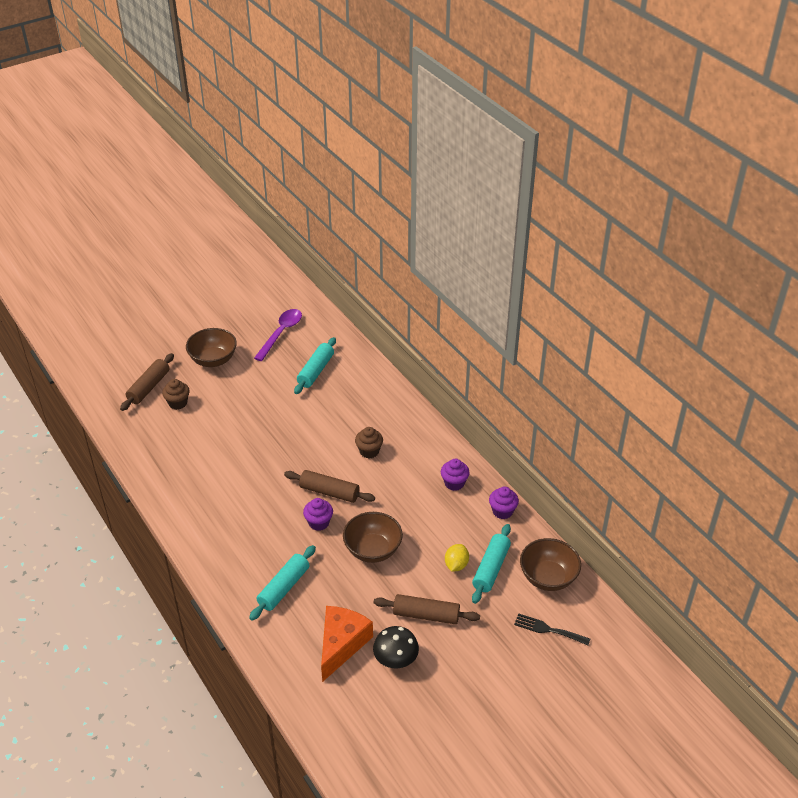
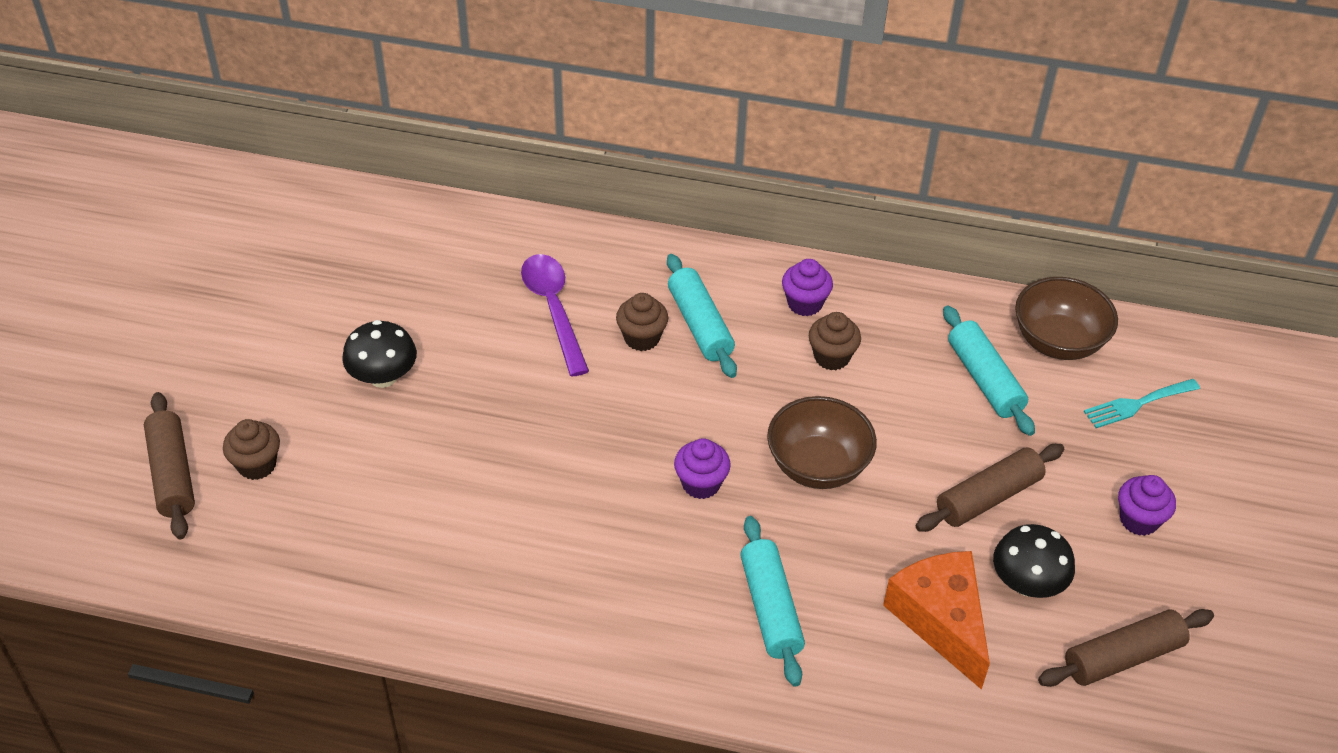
camera: 45 degrees left, 5 degrees up
(213, 360) = (230, 362): brown bowl -> none
(257, 400) = (383, 377): none -> black mushroom
(281, 333) = (292, 255): purple spoon -> purple spoon (554, 310)
(316, 371) = (419, 276): turquoise rolling pin -> turquoise rolling pin (700, 325)
(329, 492) = (660, 431): brown rolling pin -> brown rolling pin (1122, 657)
(436, 512) = (831, 357): none -> brown cupcake
(456, 565) = (940, 406): yellow lemon -> none
(502, 511) = (906, 298): purple cupcake -> purple cupcake (1139, 520)
(548, 629) = (1137, 404): black fork -> turquoise fork

